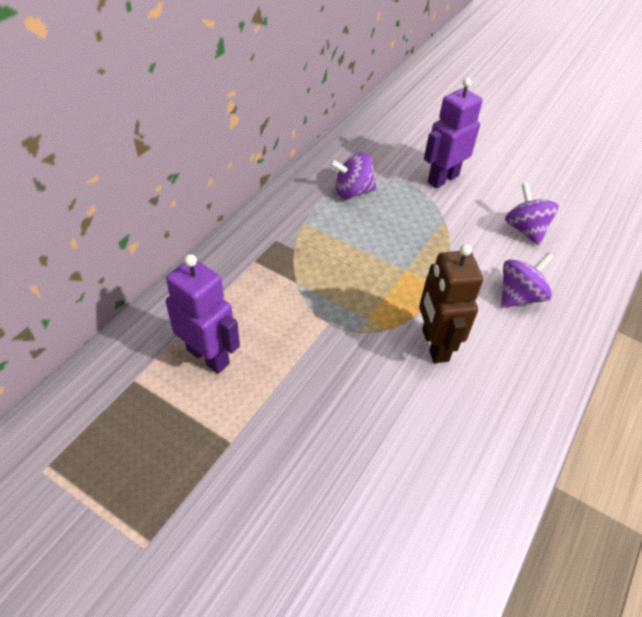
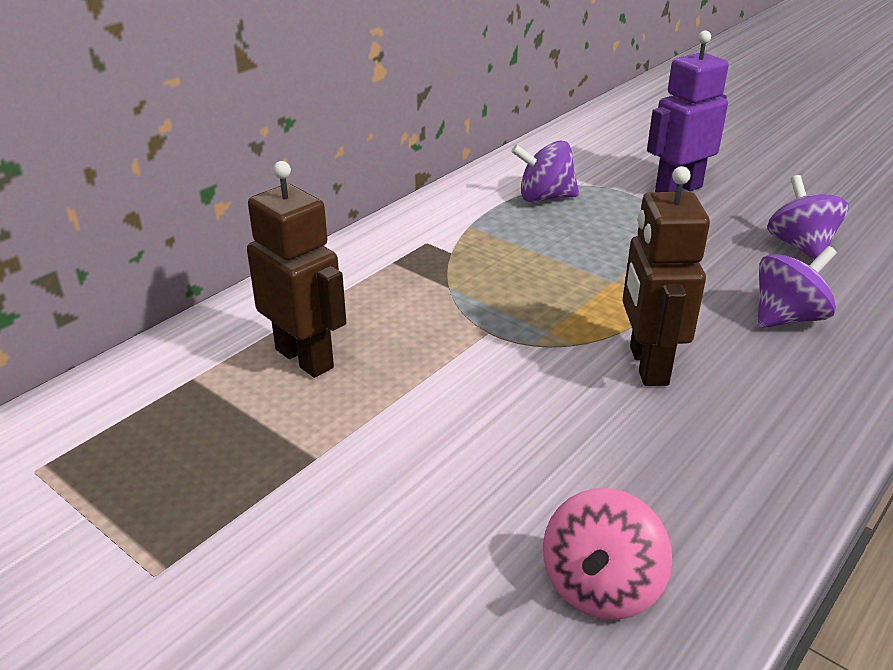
camera: 10 degrees right, 15 degrees down
(208, 356) = (305, 358): purple robot -> brown robot
(420, 526) = (600, 586): none -> pink spinning top

